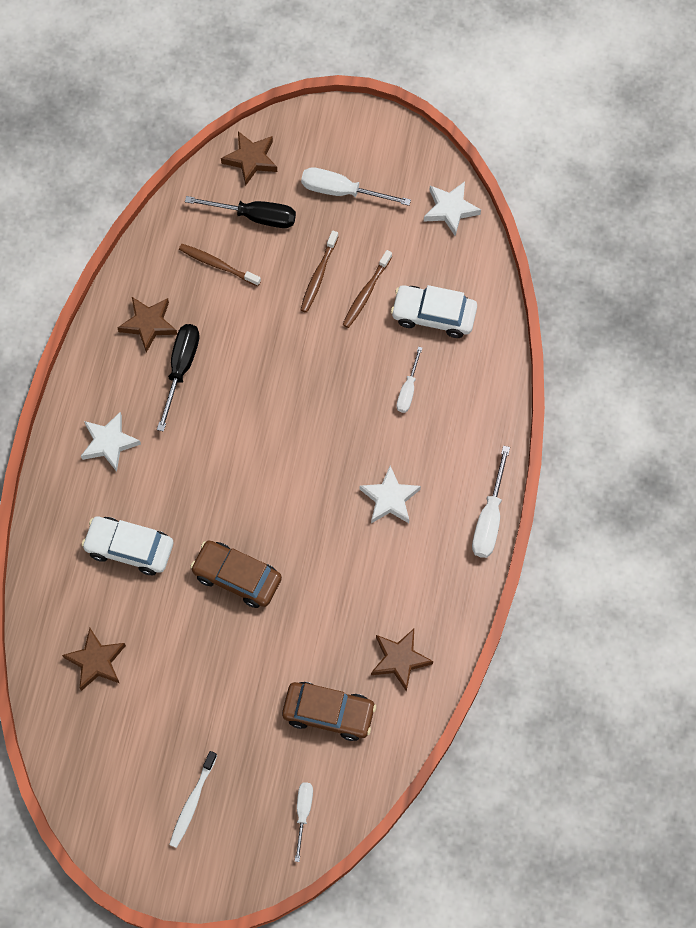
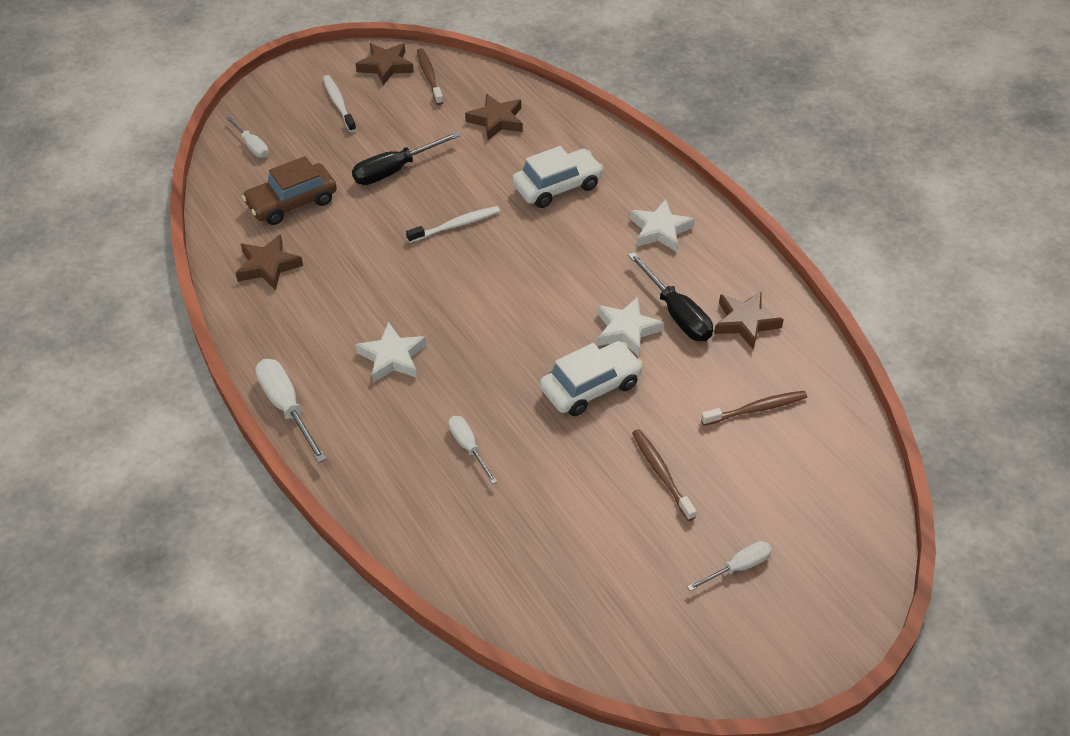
camera: 135 degrees right, 20 degrees down
(237, 577) = (456, 225): brown car -> white toothbrush
(251, 159) = (855, 521): brown star -> brown star (385, 66)
(254, 216) = (782, 474): black screwdriver -> black screwdriver (395, 170)
(342, 191) = (738, 567): white screwdriver -> white screwdriver, size x0.62
(366, 293) = (601, 495): brown toothbrush -> brown toothbrush (429, 76)
(433, 315) = (516, 528): white car -> white car (590, 386)
(450, 209) = (615, 646): white star -> white star (626, 330)

